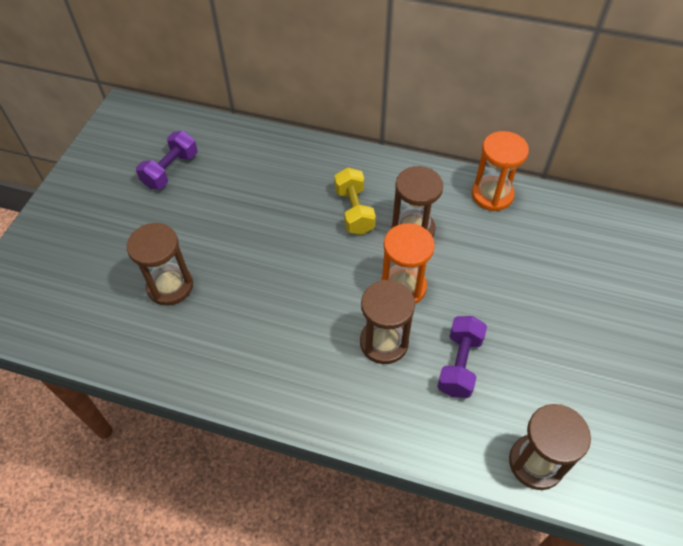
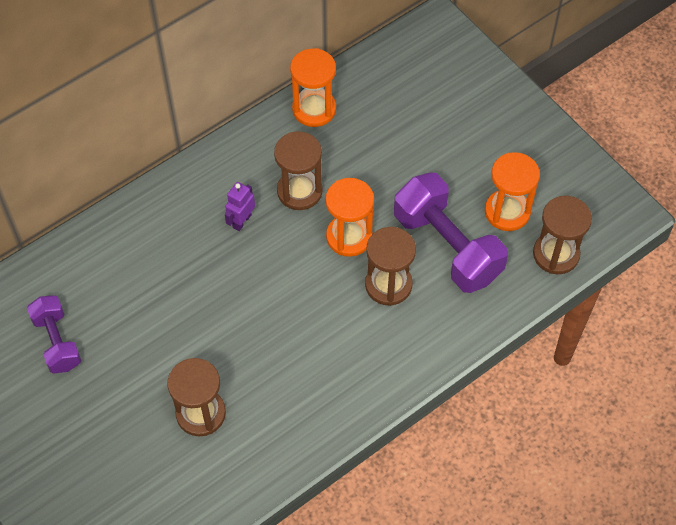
camera: 55 degrees left, 5 degrees up
(354, 211) = (241, 221): yellow dumbbell -> purple robot
(459, 364) = (447, 247): purple dumbbell -> purple dumbbell, size x1.69
(538, 391) = (507, 212): none -> orange hourglass

